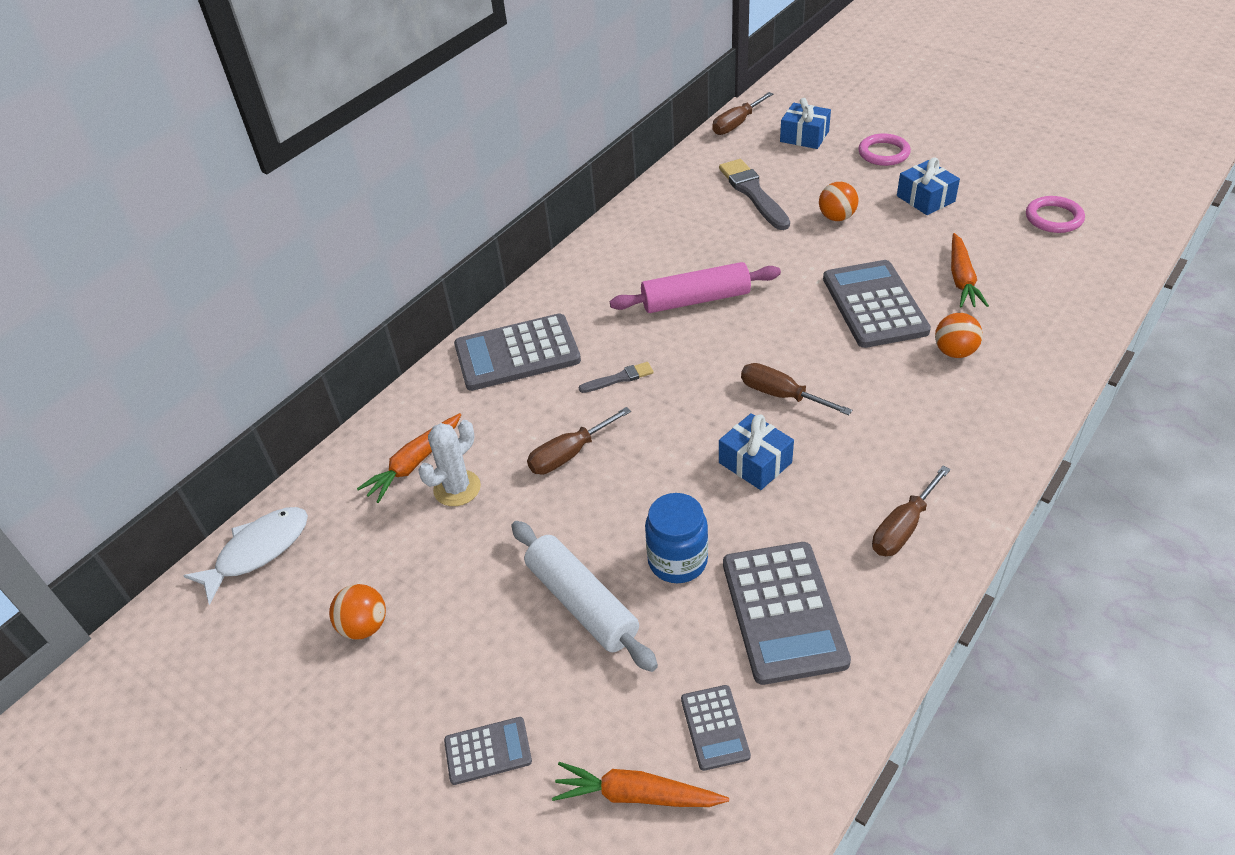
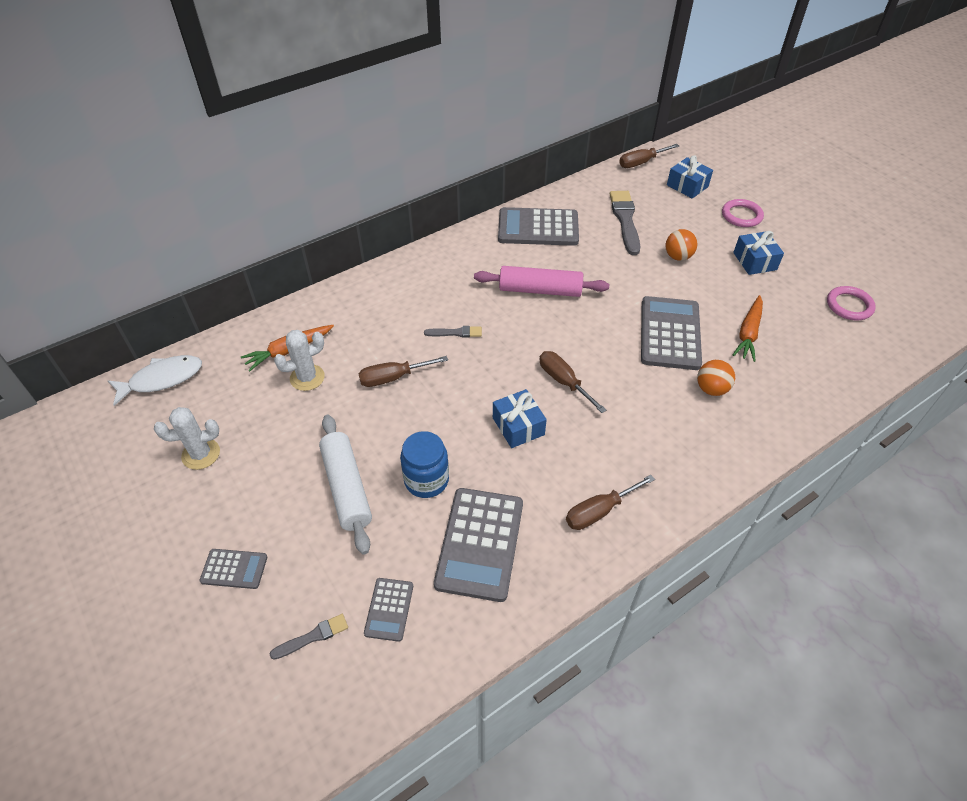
camera: 15 degrees right, 5 degrees up
(364, 626) = (201, 454): orange ball -> white cactus
(517, 353) = (396, 292): grey calculator -> grey calculator (538, 228)
(636, 795) = (313, 636): orange carrot -> grey brush

